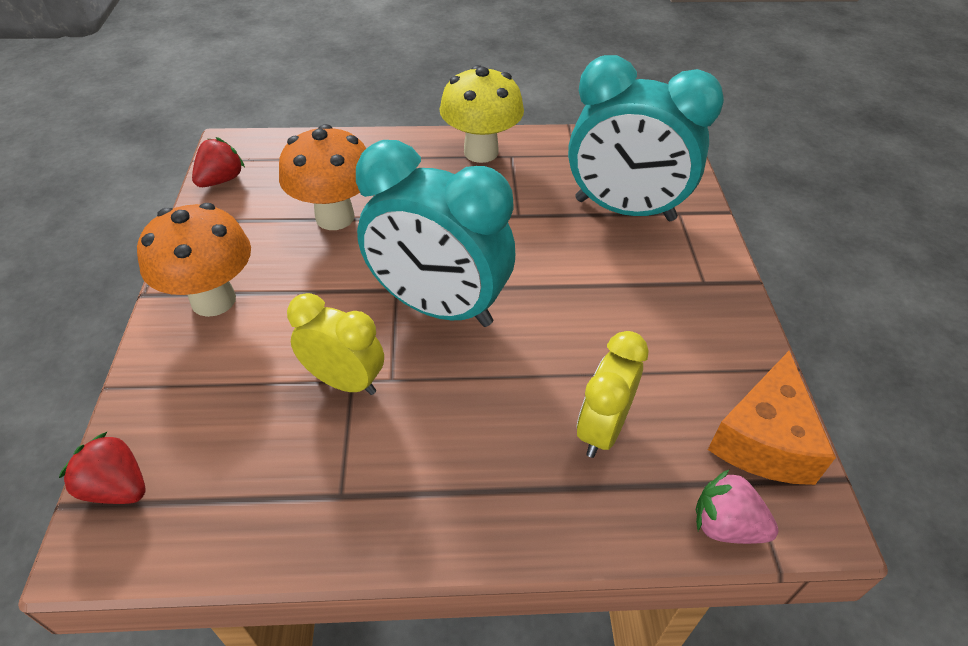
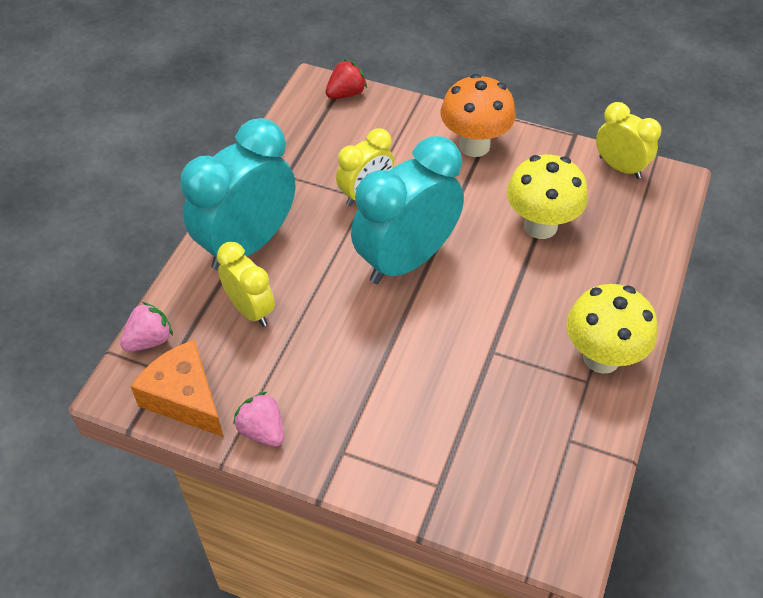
camera: 115 degrees right, 5 degrees up
(221, 180) = (619, 167): red strawberry -> yellow clock
(335, 217) = (540, 226): orange mushroom -> yellow mushroom
(624, 210) = (463, 439): turquoise clock -> turquoise clock (248, 244)
(737, 349) = (262, 430): none -> pink strawberry

